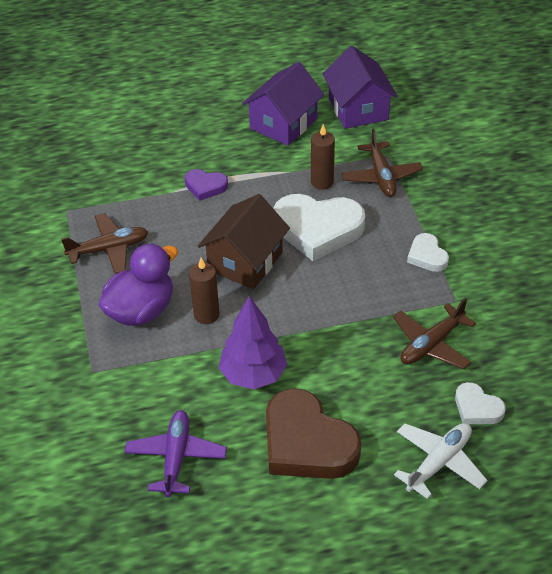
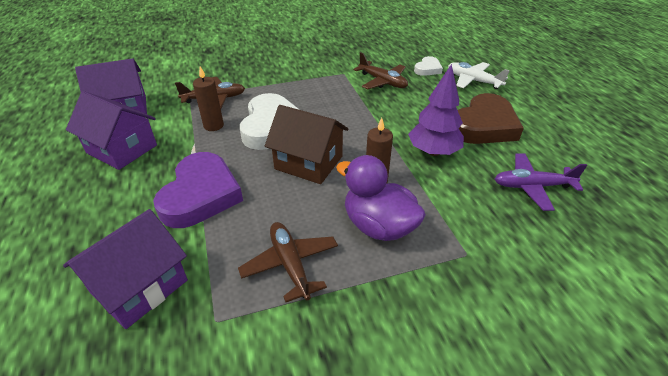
camera: 95 degrees left, 5 degrees down
(108, 167) = (139, 286): none -> purple house
(205, 186) = (201, 195): purple heart -> purple heart, size x2.01
(427, 256) = (302, 82): white heart -> none

